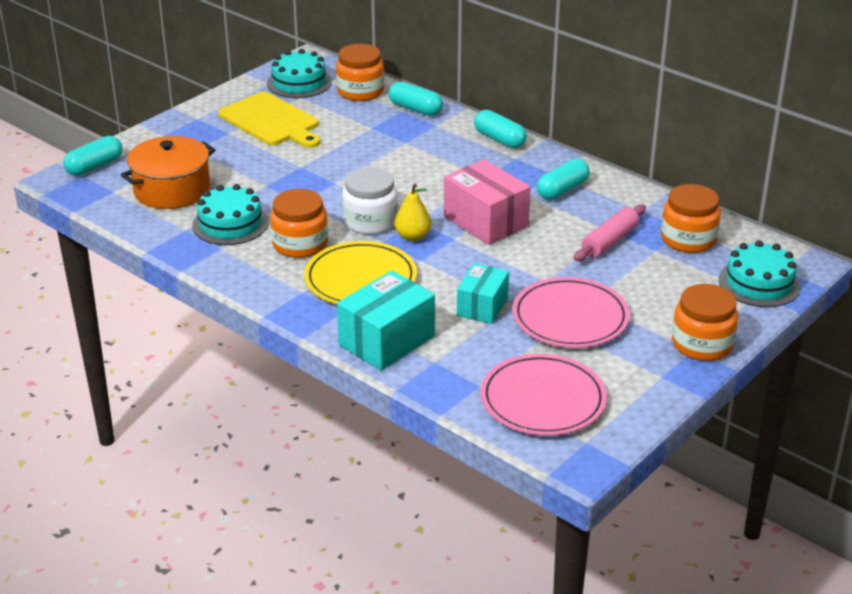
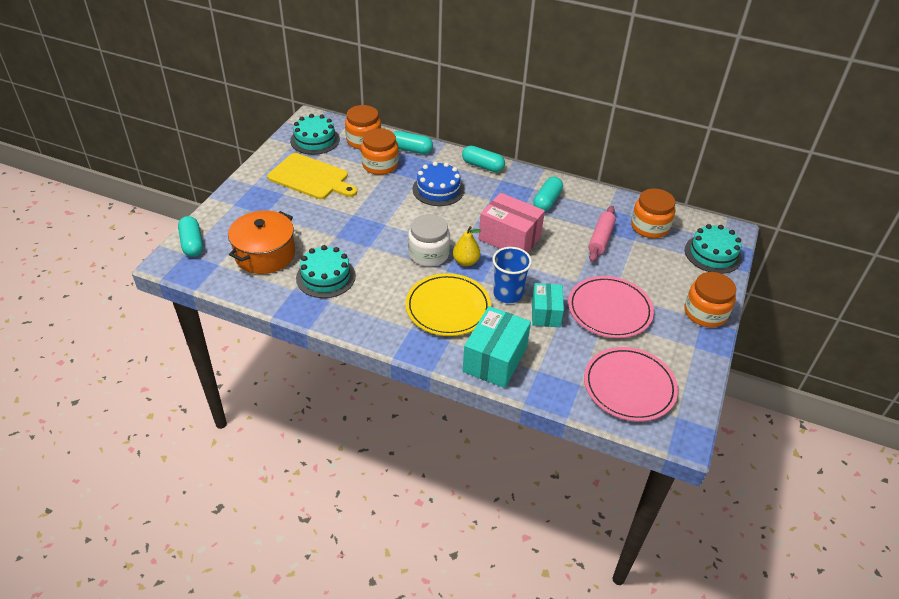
camera: 20 degrees left, 10 degrees up
(94, 166) = (192, 243): turquoise capsule -> turquoise capsule turned 45 degrees counterclockwise
(300, 244) = (387, 285): orange jar -> orange jar (380, 165)
(425, 156) = (438, 189): none -> blue cake
(446, 278) = (508, 294): none -> blue cup

